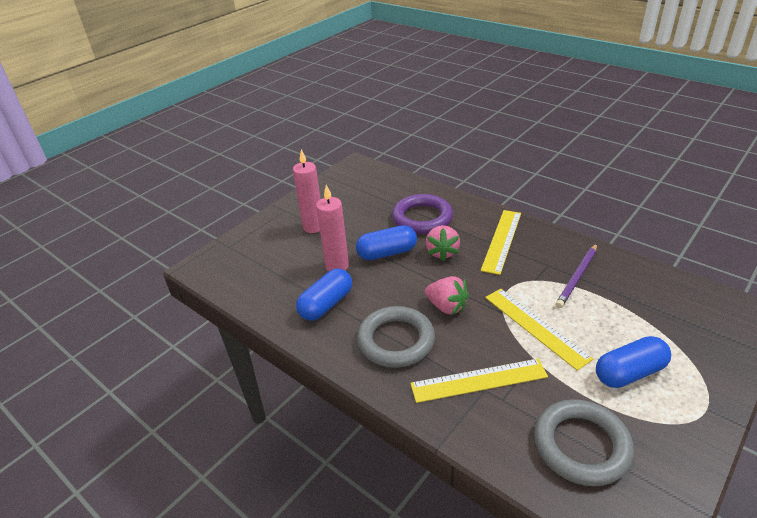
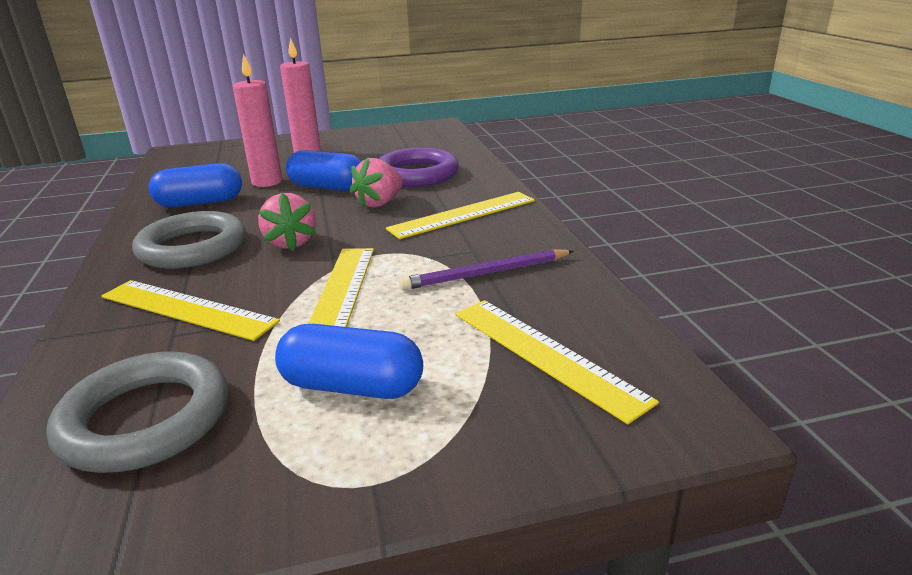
camera: 35 degrees right, 10 degrees down
(669, 311) = (545, 355): none -> yellow ruler

